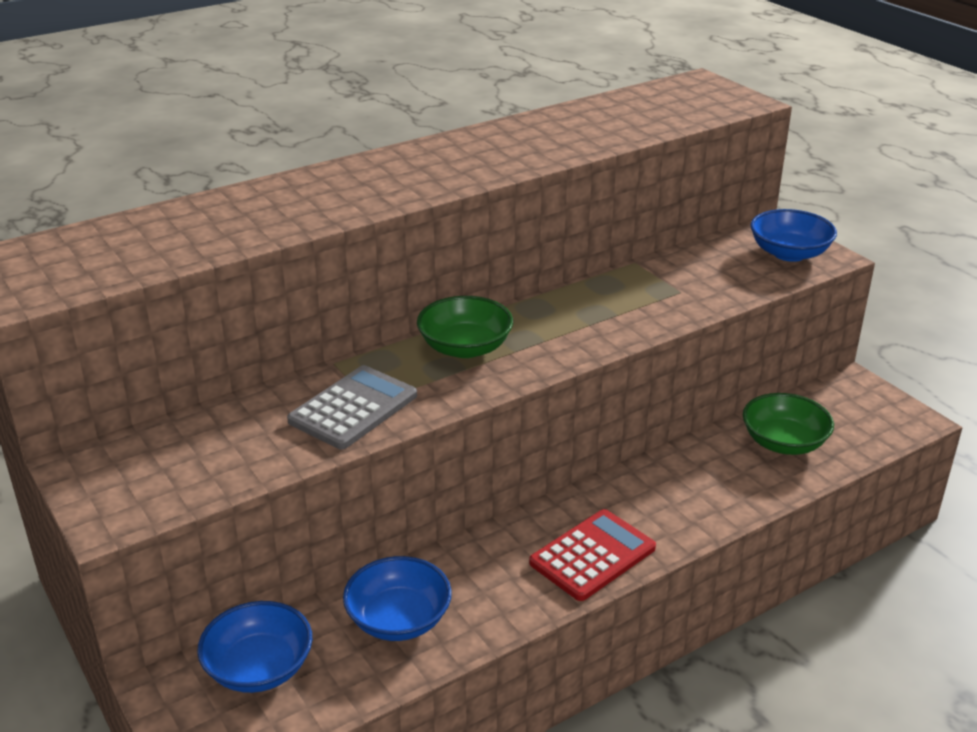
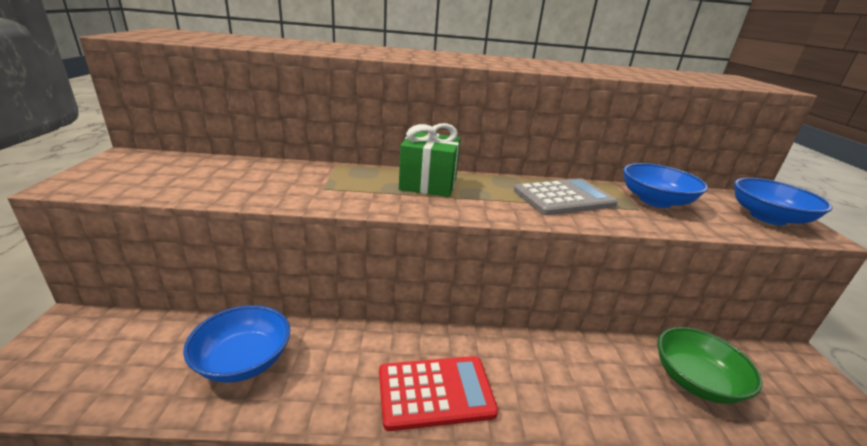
camera: 30 degrees right, 5 degrees down
(259, 668) = (124, 343): blue bowl -> blue bowl (655, 201)
(353, 408) = (306, 187): grey calculator -> grey calculator (563, 198)
(465, 347) = (428, 184): green bowl -> green gift

